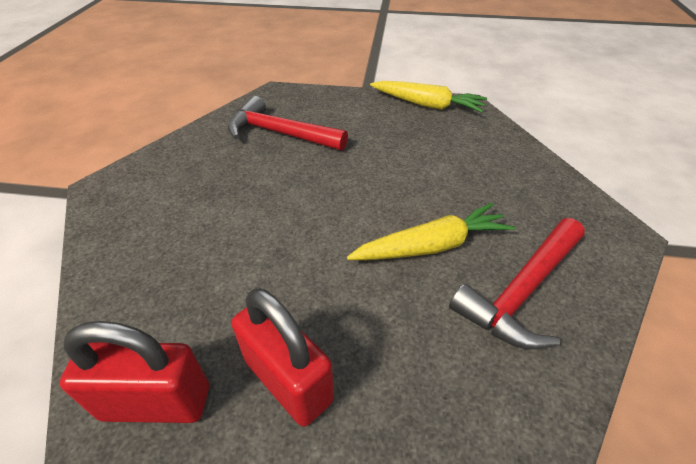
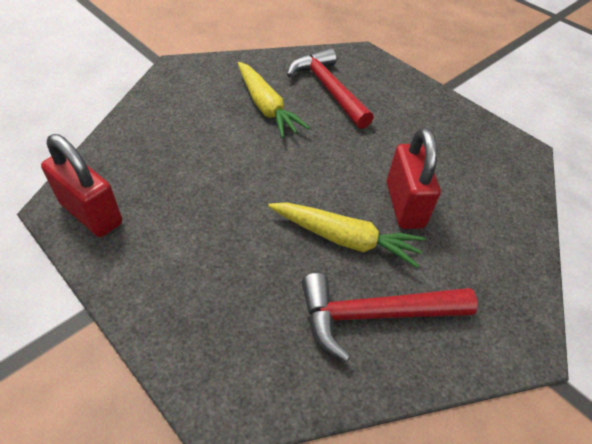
camera: 35 degrees right, 5 degrees up
(288, 380) = (163, 252): red padlock -> red padlock (404, 205)
(427, 105) = (483, 129): yellow carrot -> yellow carrot (266, 107)

